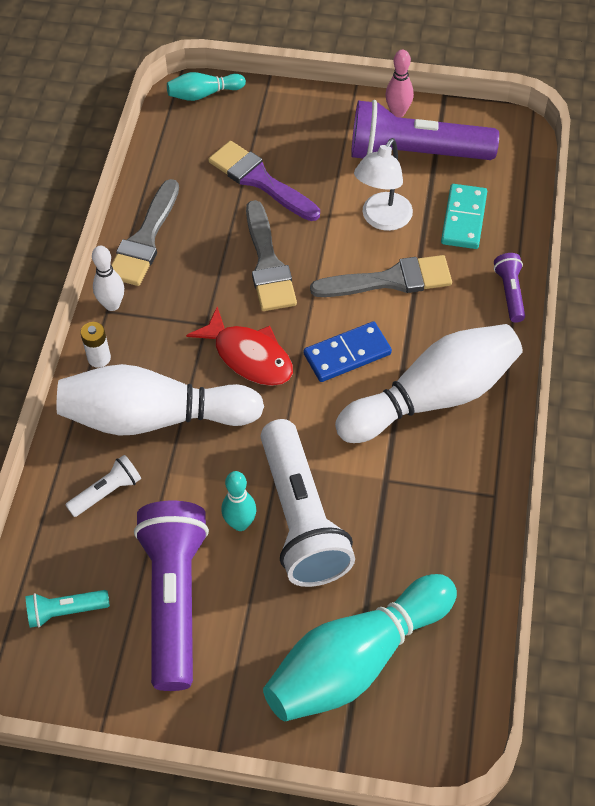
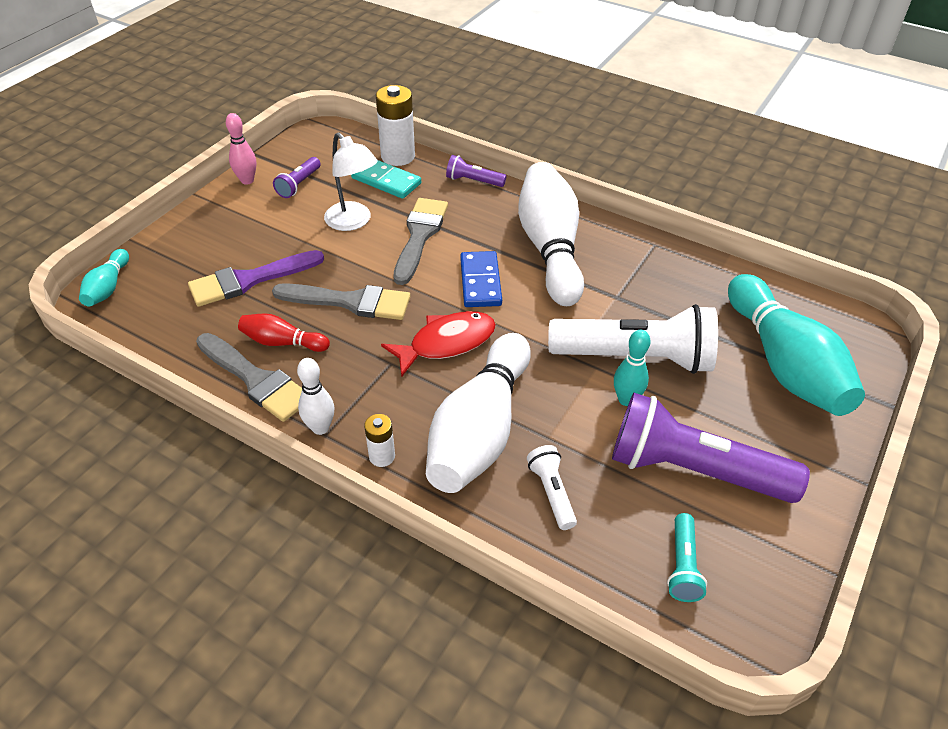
camera: 70 degrees left, 10 degrees down
(195, 238) = (282, 342): none -> red bowling pin
(415, 153) = (299, 184): purple flashlight -> purple flashlight, size x0.45
(513, 212) = (398, 156): none -> white battery

